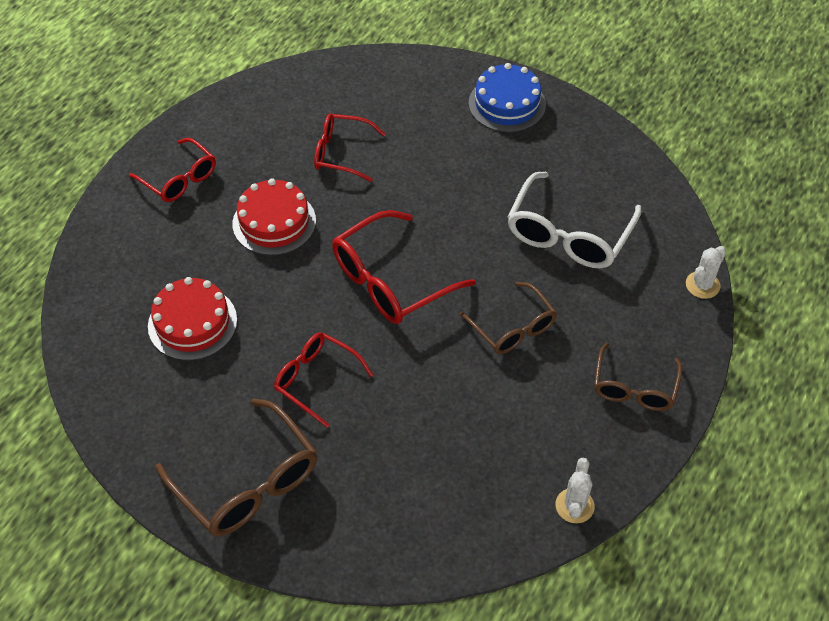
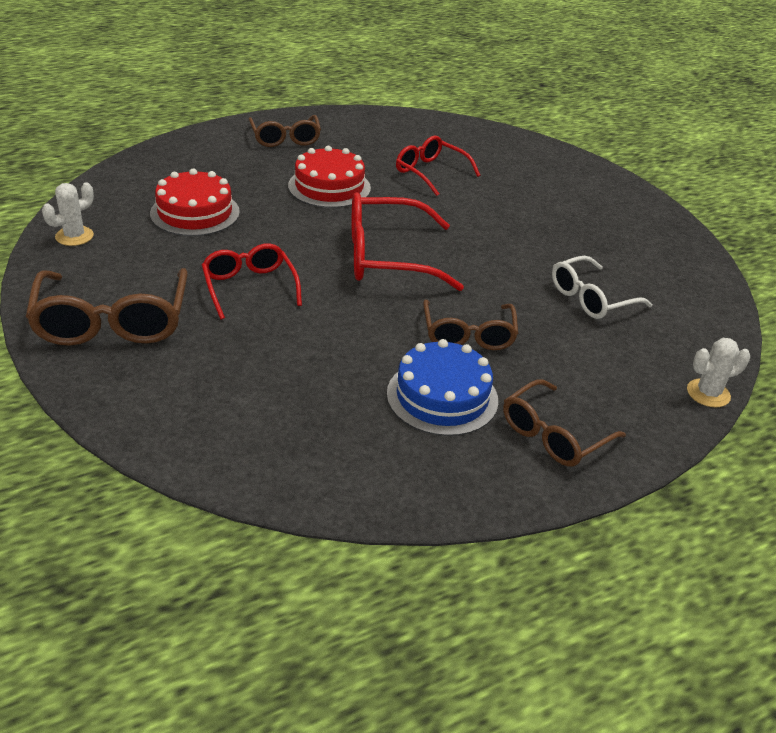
camera: 30 degrees right, 15 degrees down
(179, 179) = (285, 139): red glasses -> brown glasses
(507, 104) = (612, 199): blue cake -> blue cake (442, 396)
(568, 234) = (591, 298): white glasses -> white glasses, size x0.64
(574, 506) = (391, 495): white cactus -> white cactus (74, 236)

